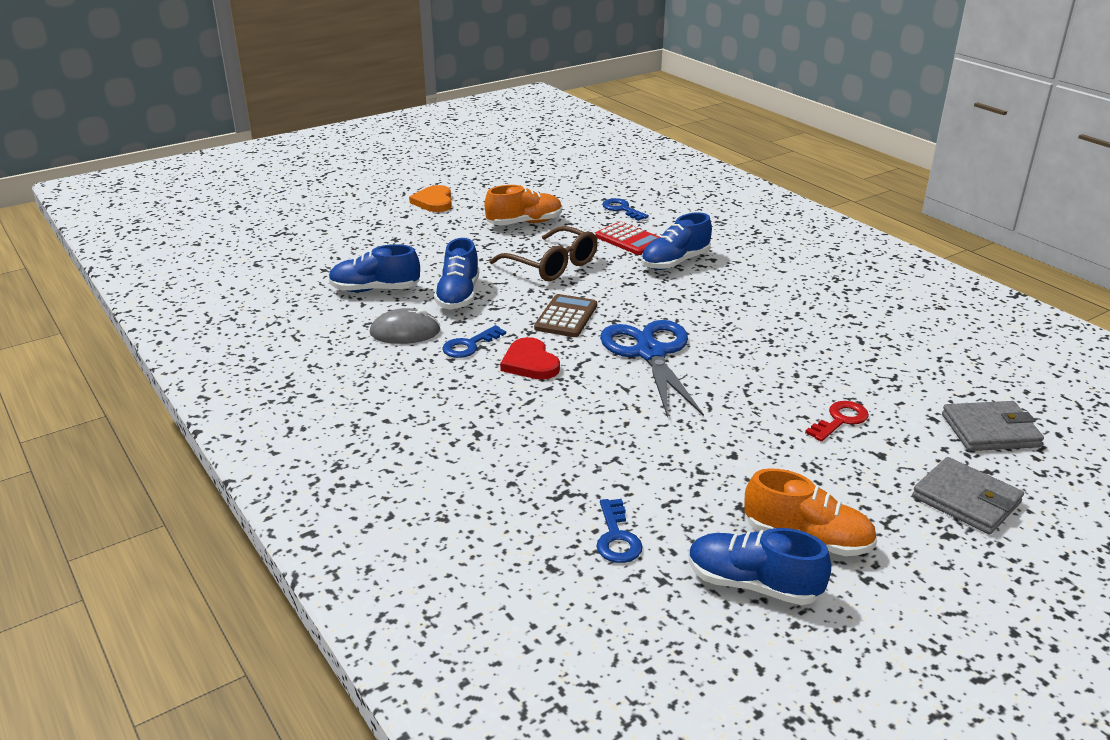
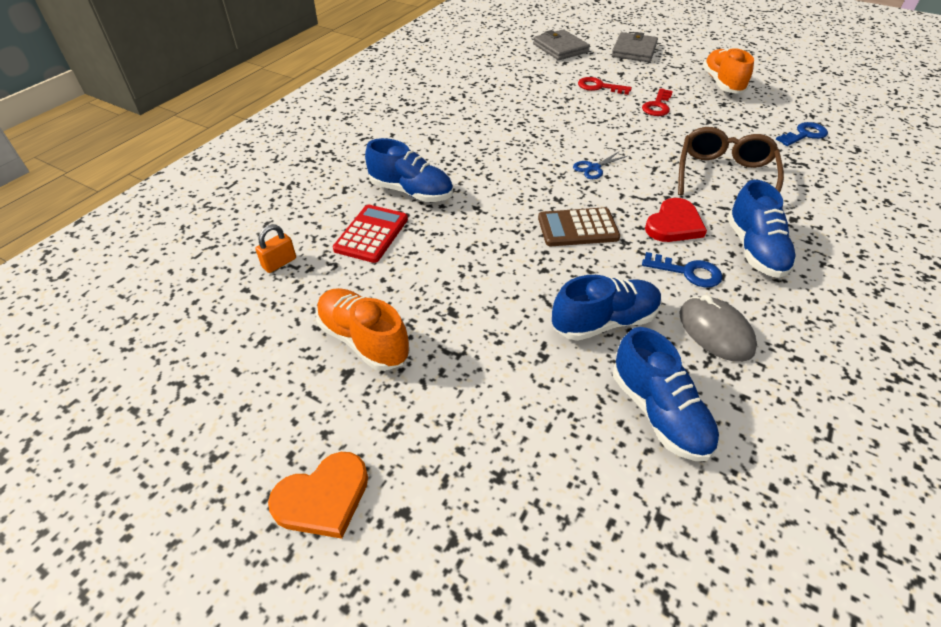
camera: 115 degrees left, 15 degrees up
(552, 265) = (474, 273): brown glasses -> brown glasses (724, 175)
(622, 209) = (279, 263): blue key -> orange padlock
(650, 353) = (594, 168): blue scissors -> blue scissors, size x0.40
(753, 584) = (776, 92): blue shoe -> blue shoe (754, 250)
(763, 446) = (657, 106): none -> red key

